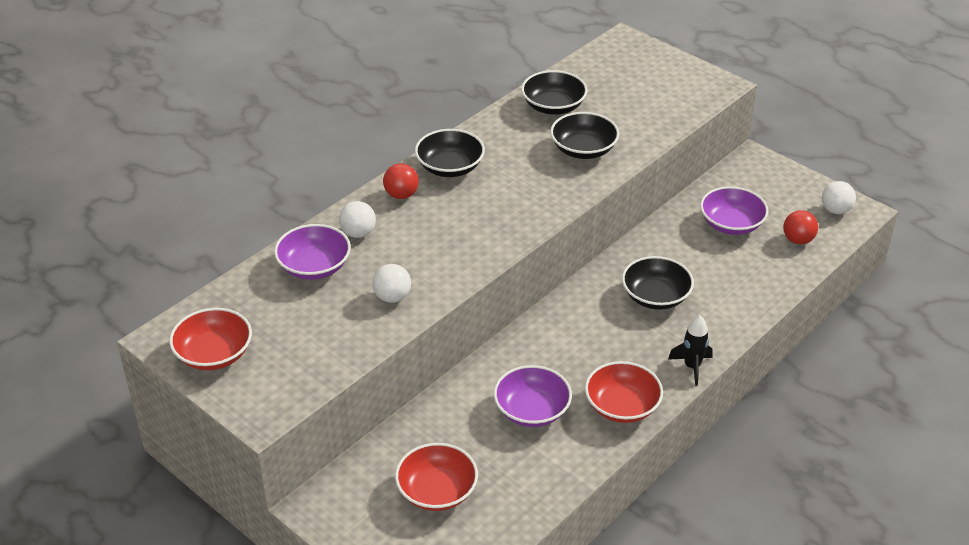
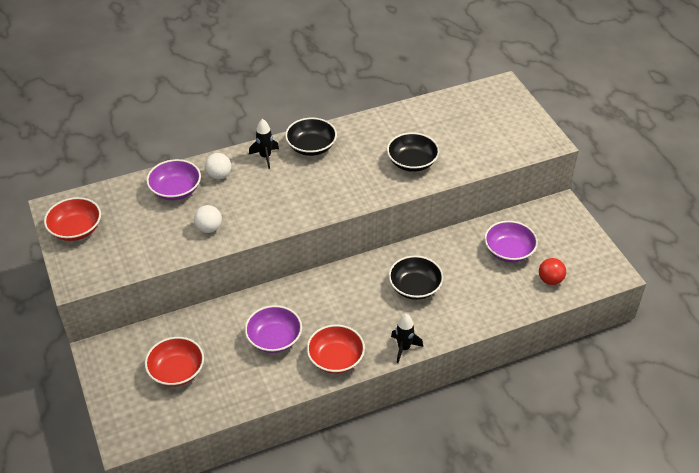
camera: 25 degrees right, 5 degrees up
(401, 195) = (265, 157): red ball -> black rocket
(553, 106) = (414, 122): black bowl -> none
(835, 210) = (596, 266): white ball -> none

